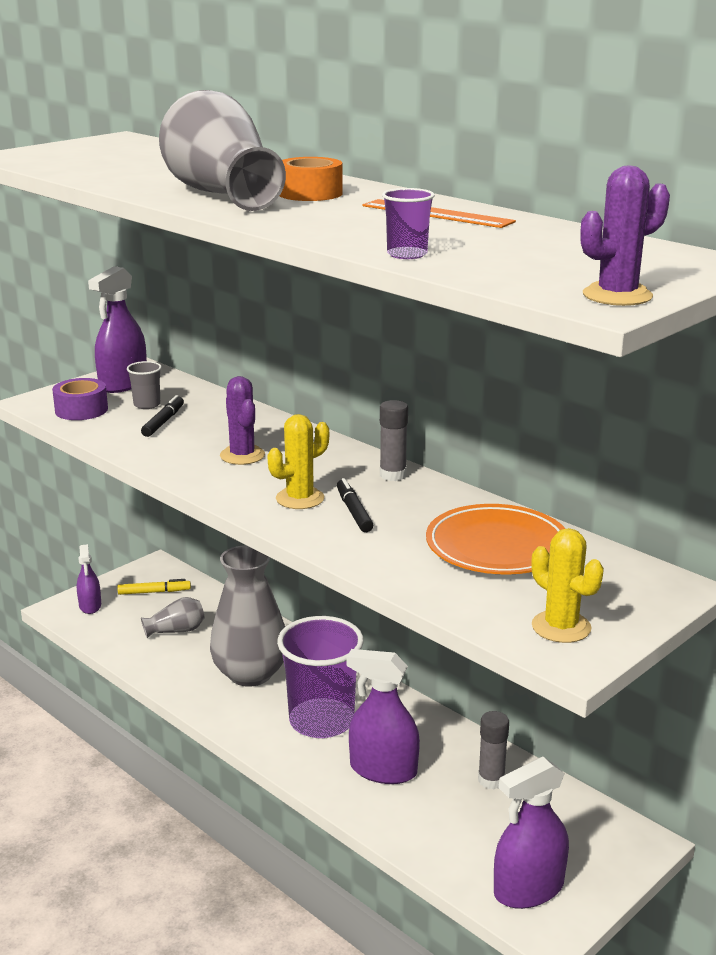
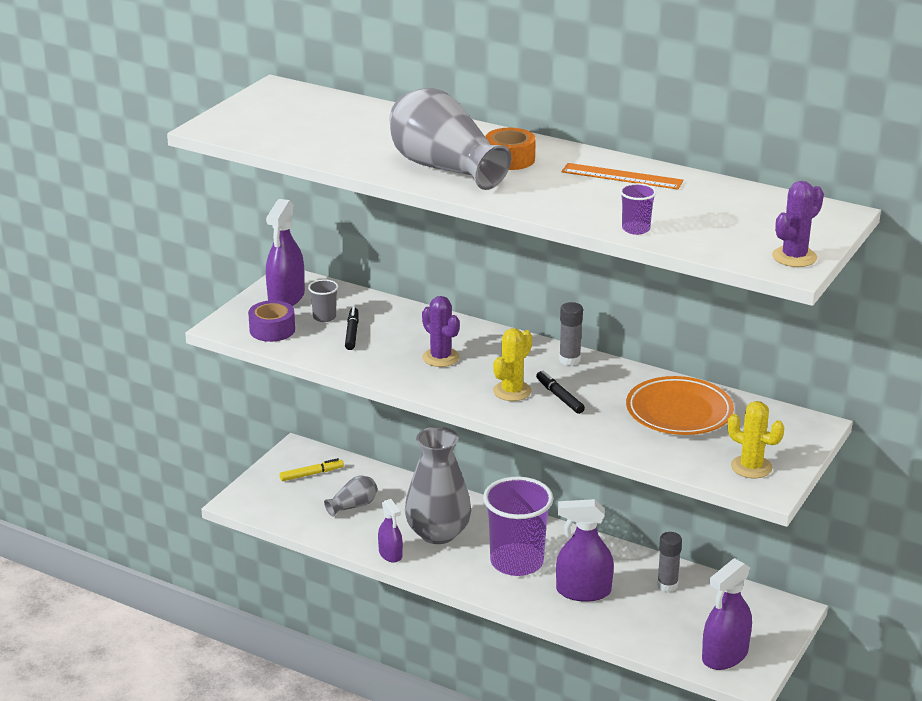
camera: 15 degrees left, 5 degrees up
(90, 606) = (262, 495): purple spray bottle -> purple spray bottle (390, 554)

